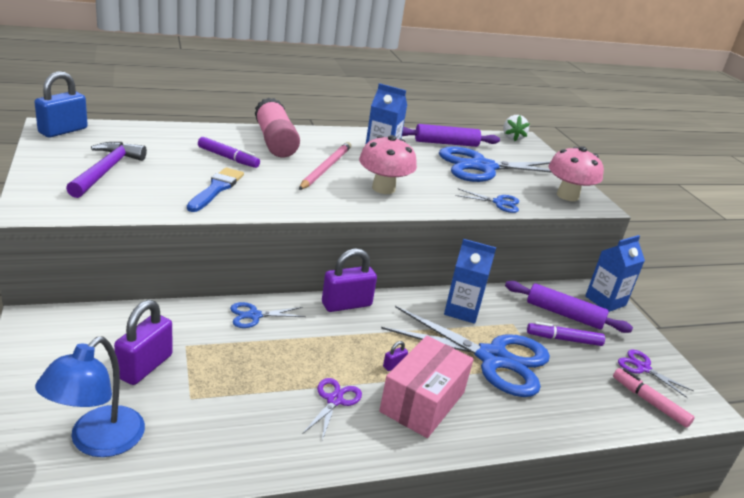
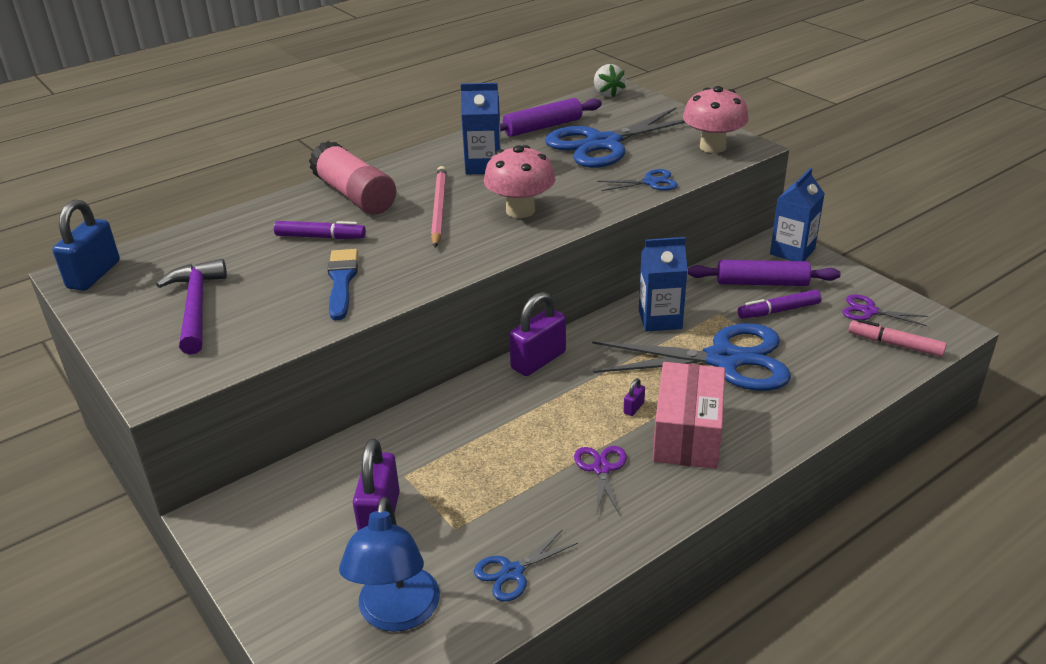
camera: 15 degrees left, 5 degrees up
(254, 315) = (451, 412): blue scissors -> blue scissors (512, 572)

